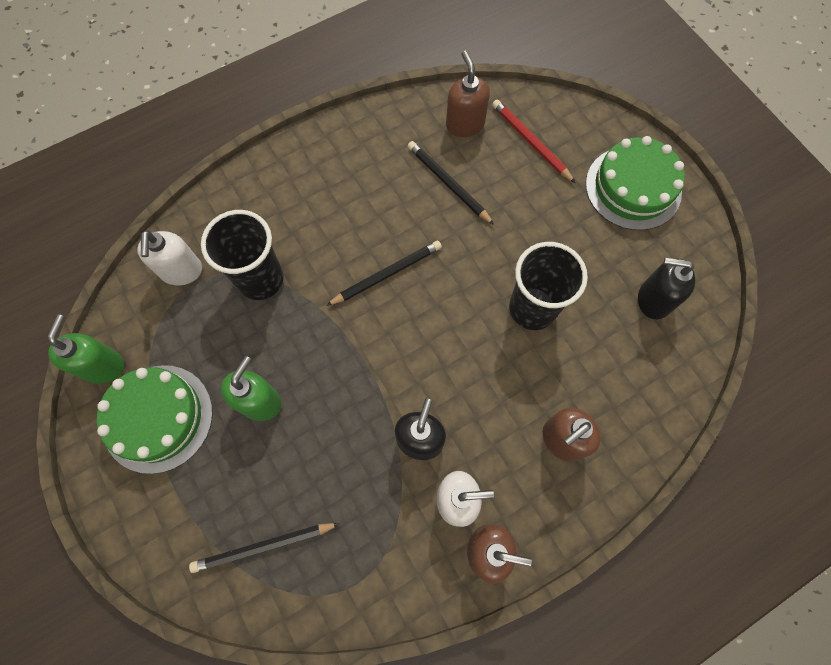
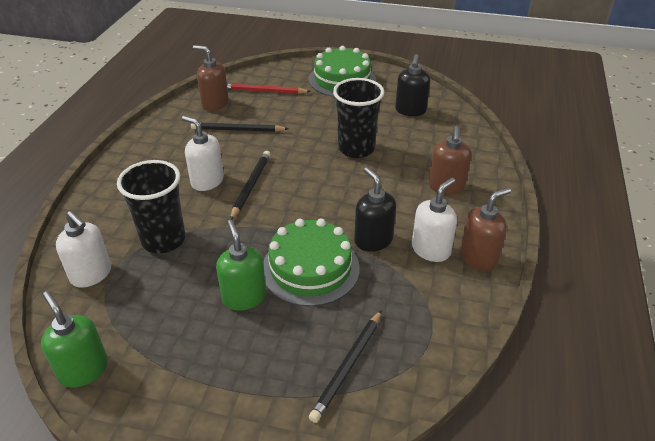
camera: 45 degrees left, 30 degrees down
(158, 418) = (173, 363): green cake -> green cake (310, 268)
(356, 235) = (207, 181): none -> white soap dispenser
(653, 300) = (410, 110): black soap dispenser -> black soap dispenser turned 45 degrees counterclockwise

